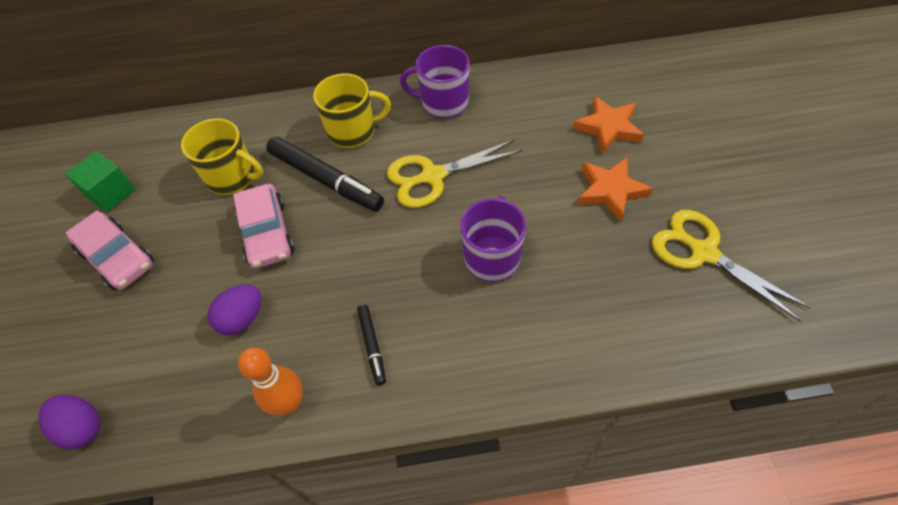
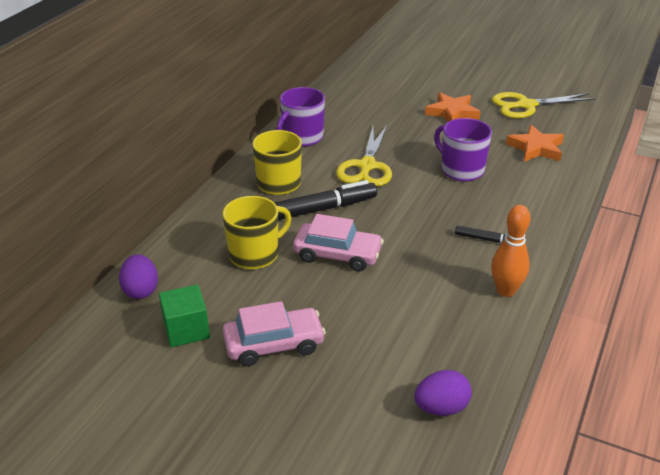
camera: 60 degrees left, 20 degrees down
(242, 318) = (410, 291): purple egg -> purple egg (141, 290)
(608, 127) = (401, 93): orange star -> orange star (536, 148)

